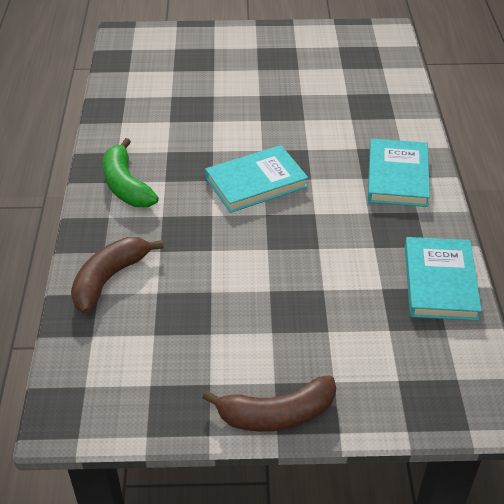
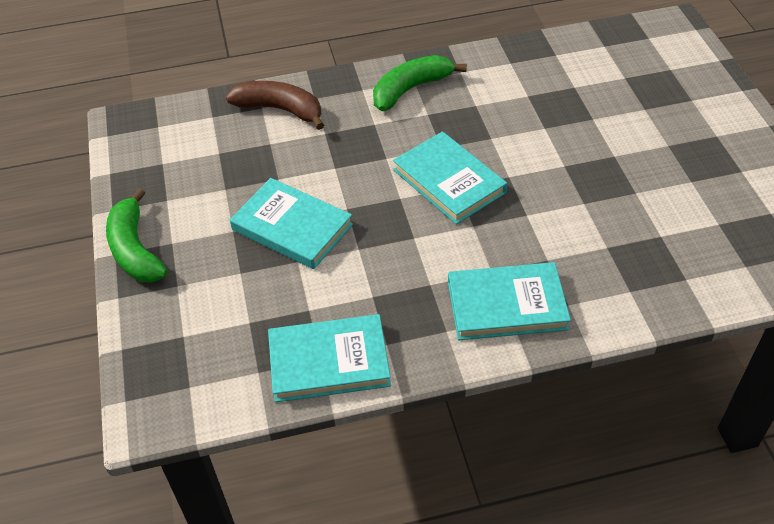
camera: 80 degrees right, 5 degrees up
(277, 414) = (135, 250): brown banana -> green banana
(280, 288) = (292, 227): none -> turquoise book

